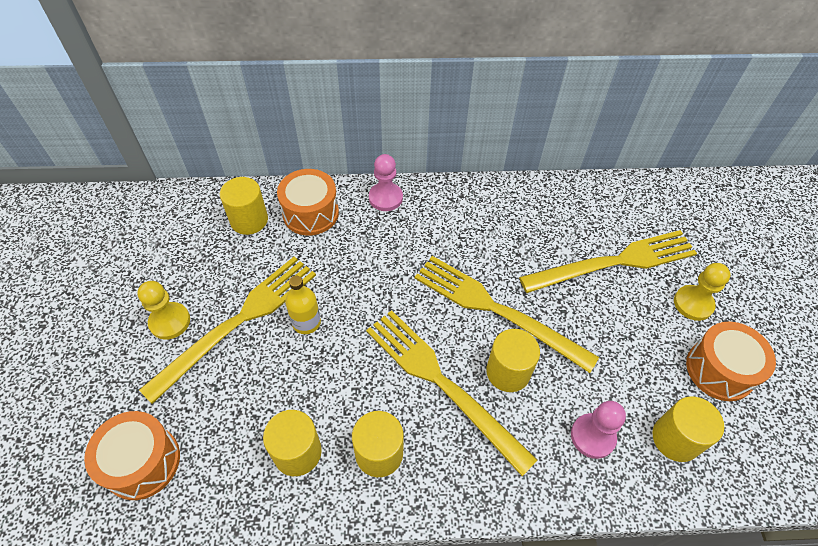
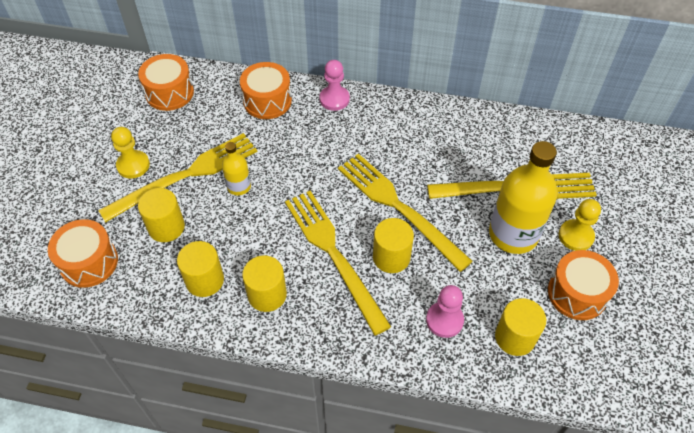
camera: 15 degrees right, 0 degrees up
(192, 224) = (169, 92): none -> orange drum
(249, 220) = (215, 98): yellow cylinder -> yellow cylinder (166, 227)
(629, 315) = (513, 234): none -> yellow bottle

